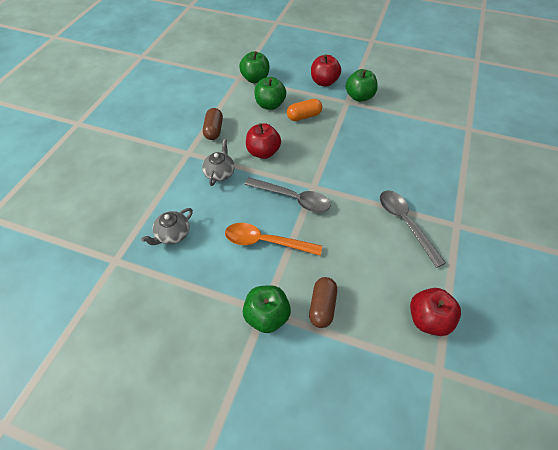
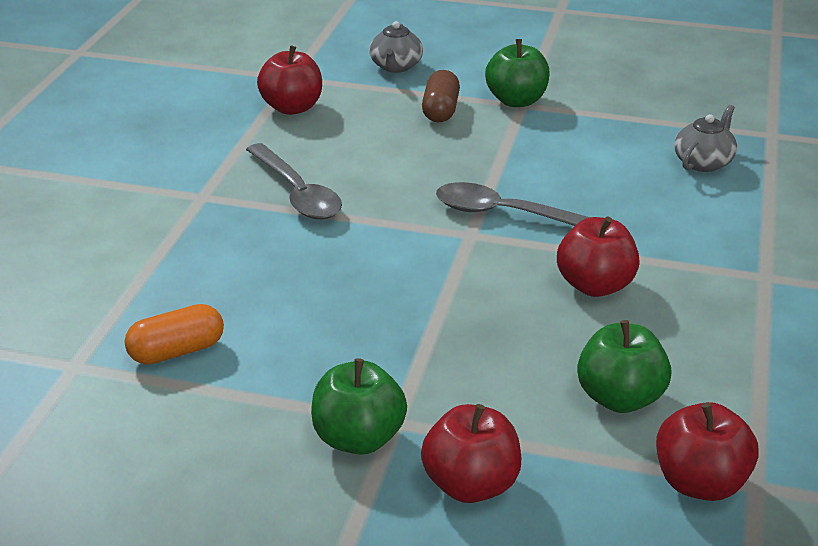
camera: 175 degrees right, 20 degrees down
(214, 130) = (737, 324): brown capsule -> none
(220, 173) = (672, 245): grey teapot -> grey teapot (396, 67)
(255, 79) = (700, 483): green apple -> red apple
(266, 241) = (541, 162): orange spoon -> none
(304, 116) = (516, 371): orange capsule -> orange capsule (177, 351)

